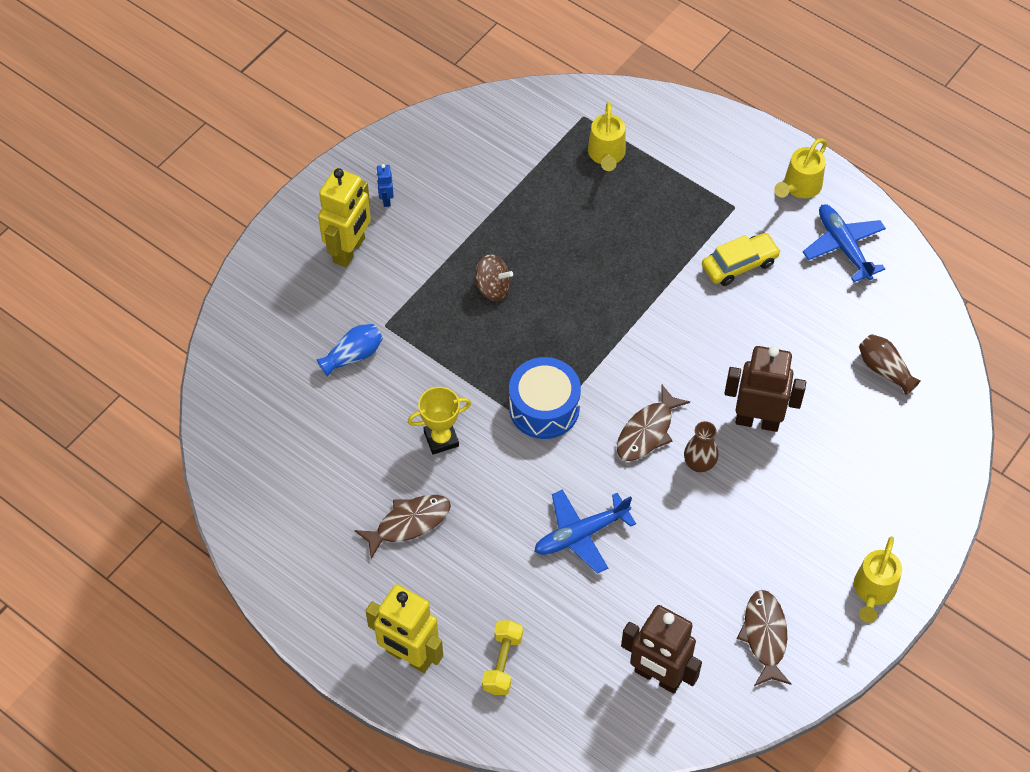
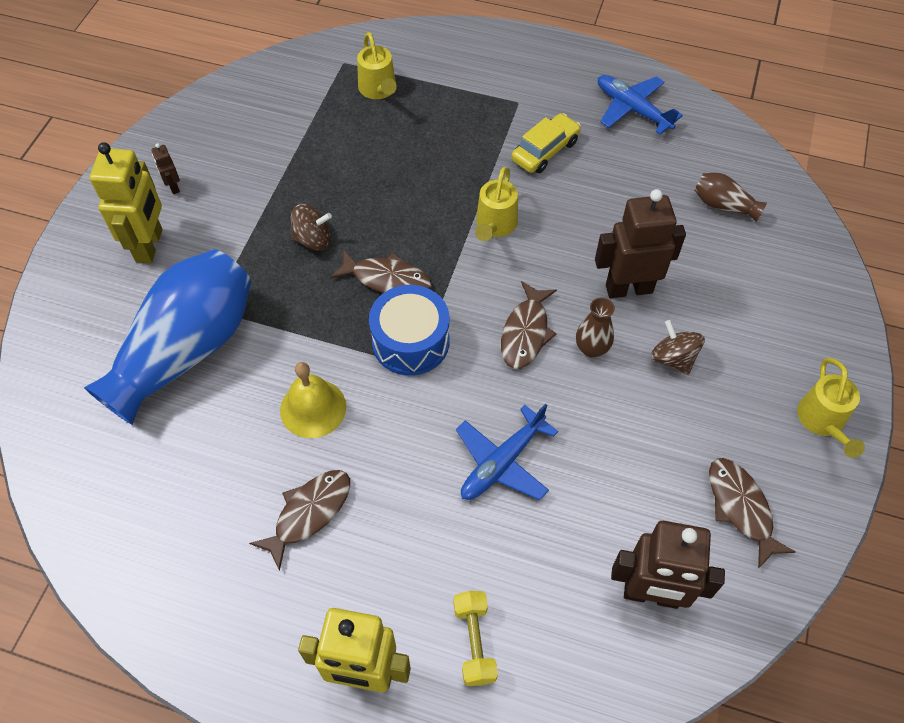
camera: 20 degrees left, 0 degrees up
(353, 356) = (187, 350): blue vase -> blue vase, size x2.39
(386, 199) = (173, 187): blue robot -> brown robot
(441, 439) = (313, 408): yellow trophy -> yellow bell
(544, 345) = (387, 279): none -> brown fish
(767, 495) = (673, 358): none -> brown spinning top
(799, 187) = (568, 71): yellow watering can -> yellow watering can (495, 226)

